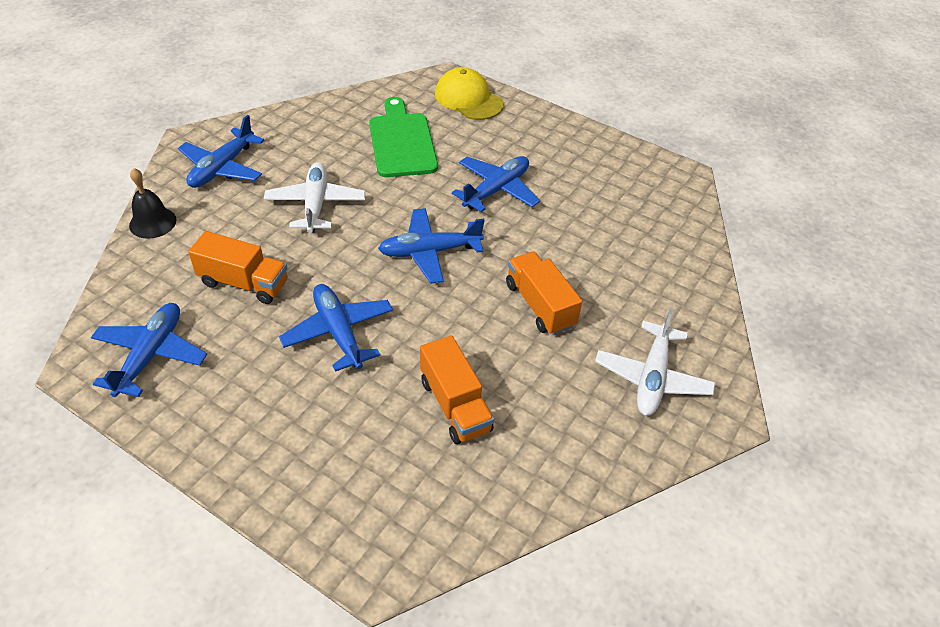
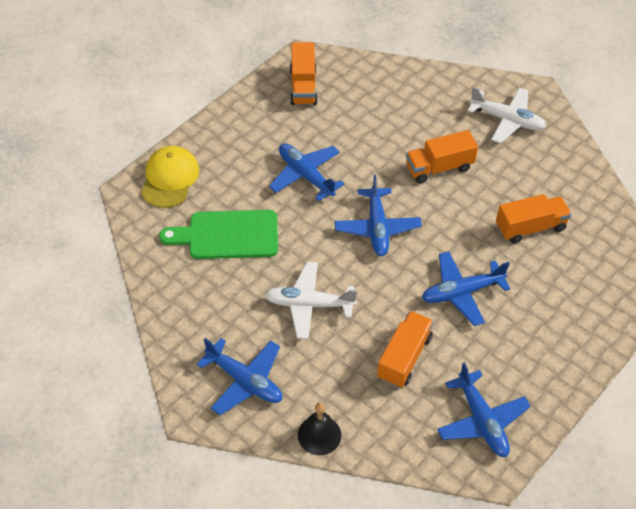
camera: 80 degrees left, 5 degrees up
(150, 355) = (482, 420): blue plane -> blue plane turned 135 degrees counterclockwise
(468, 99) = (169, 179): yellow cap -> yellow cap turned 135 degrees clockwise
(634, 178) = (303, 86): none -> orange truck

